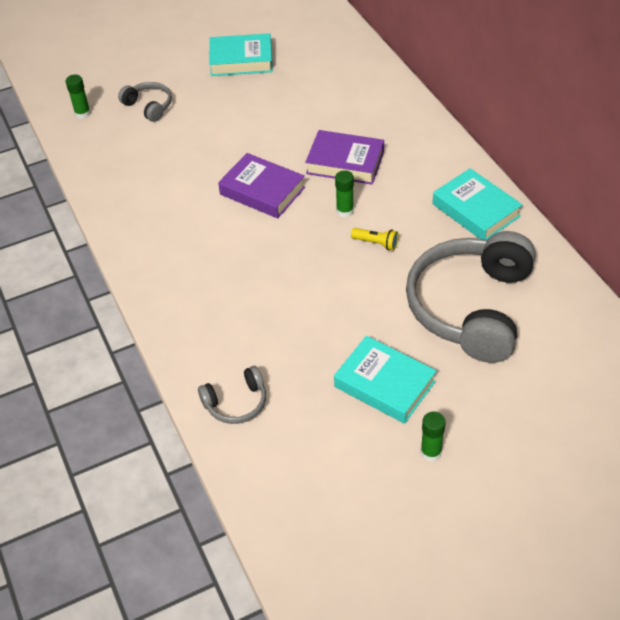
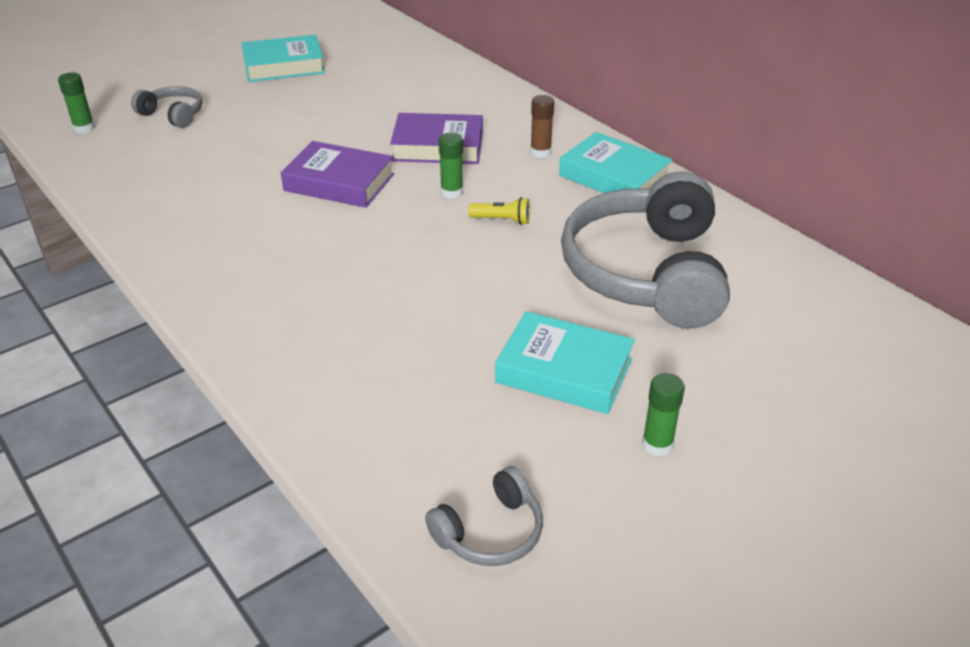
camera: 15 degrees left, 10 degrees down
(236, 403) = (358, 421): grey headphones -> grey headphones (490, 532)
(424, 178) = (540, 152): none -> brown glue stick

